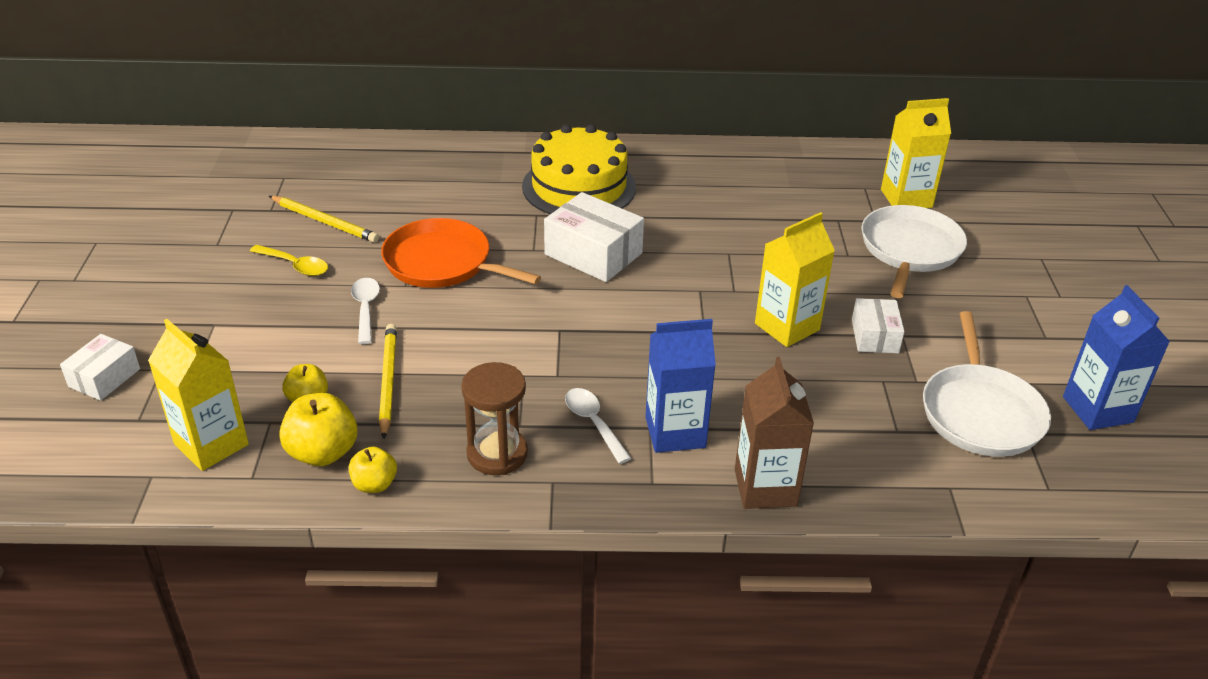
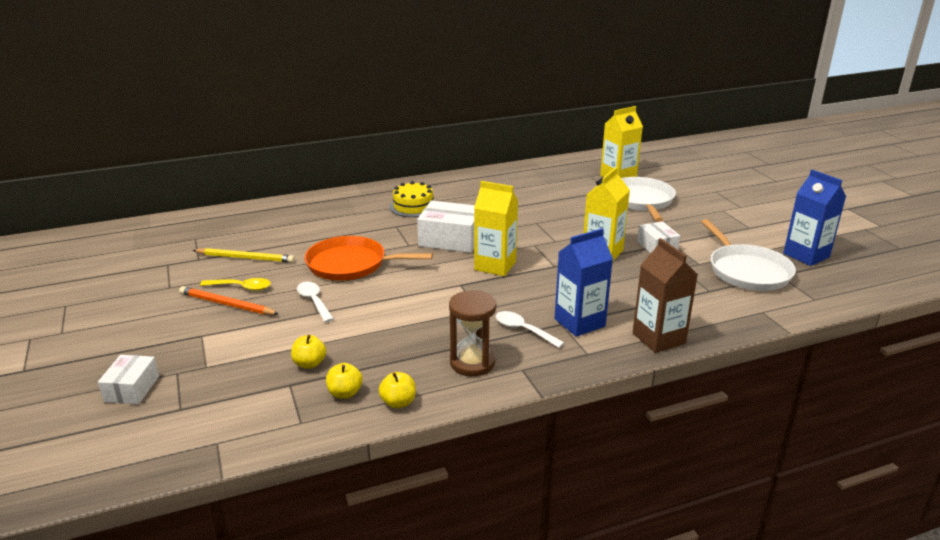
camera: 20 degrees left, 10 degrees down
(211, 444) = (253, 410): yellow carton -> yellow carton (495, 266)
(265, 287) = (226, 304): none -> orange pencil
(323, 452) = (345, 393): yellow apple -> yellow apple, size x0.62
(387, 381) = (362, 339): yellow pencil -> none
(579, 187) = (413, 206): yellow cake -> yellow cake, size x0.60

